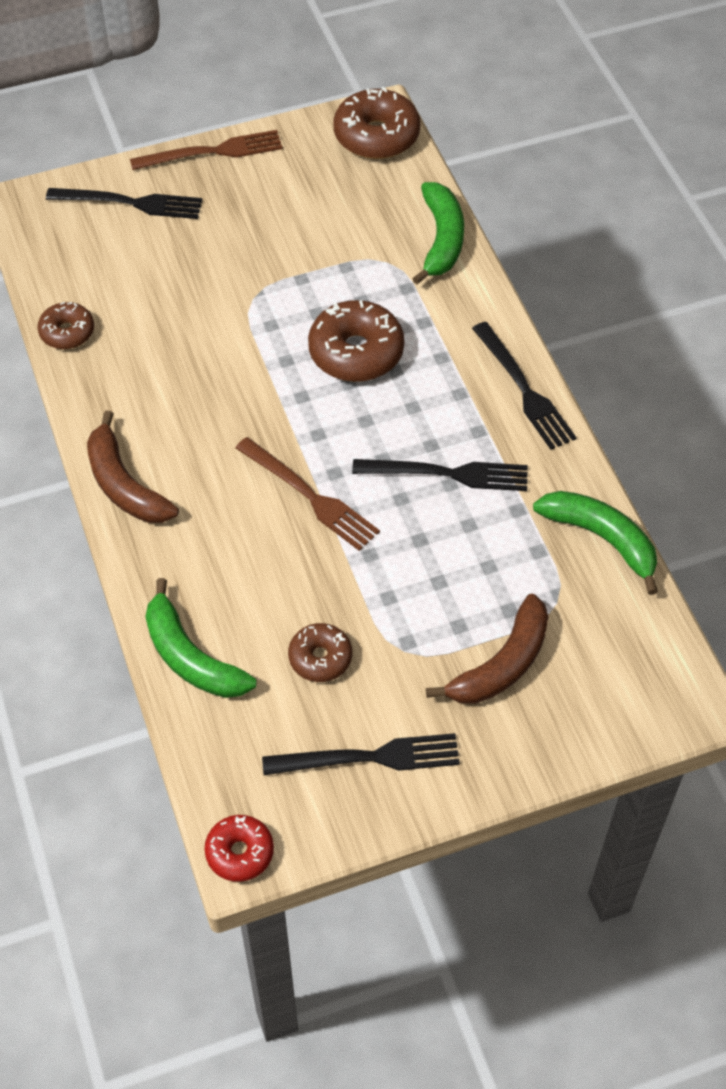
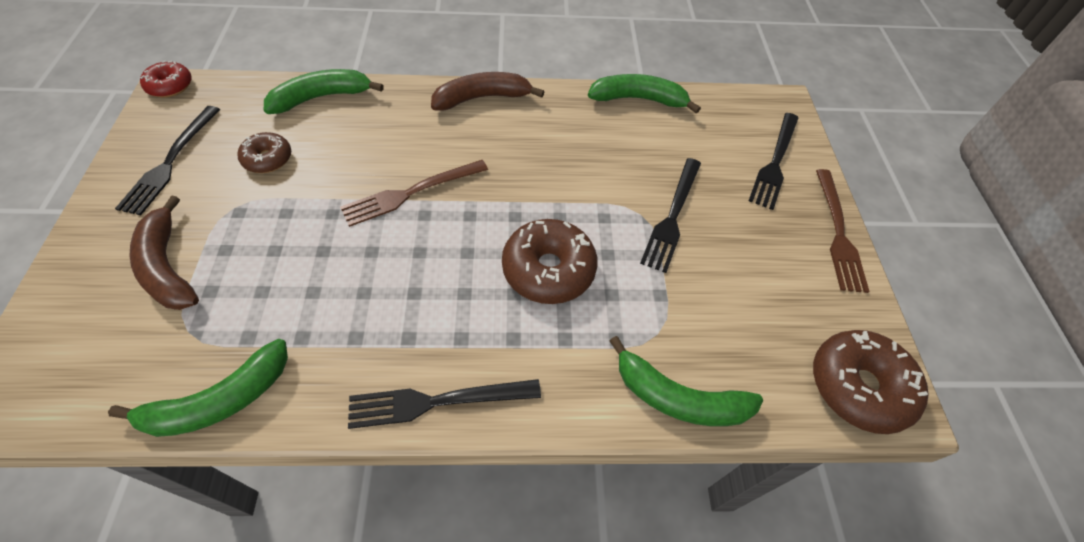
camera: 105 degrees right, 0 degrees up
(67, 332) = (638, 99): brown donut -> green banana
(447, 474) = (375, 295): black fork -> black fork (672, 216)

